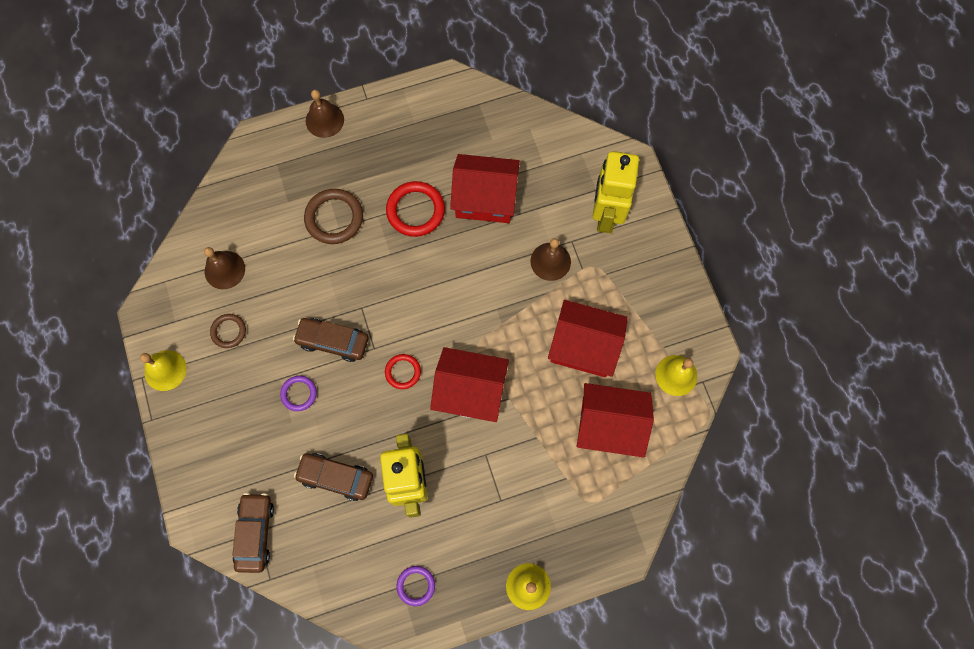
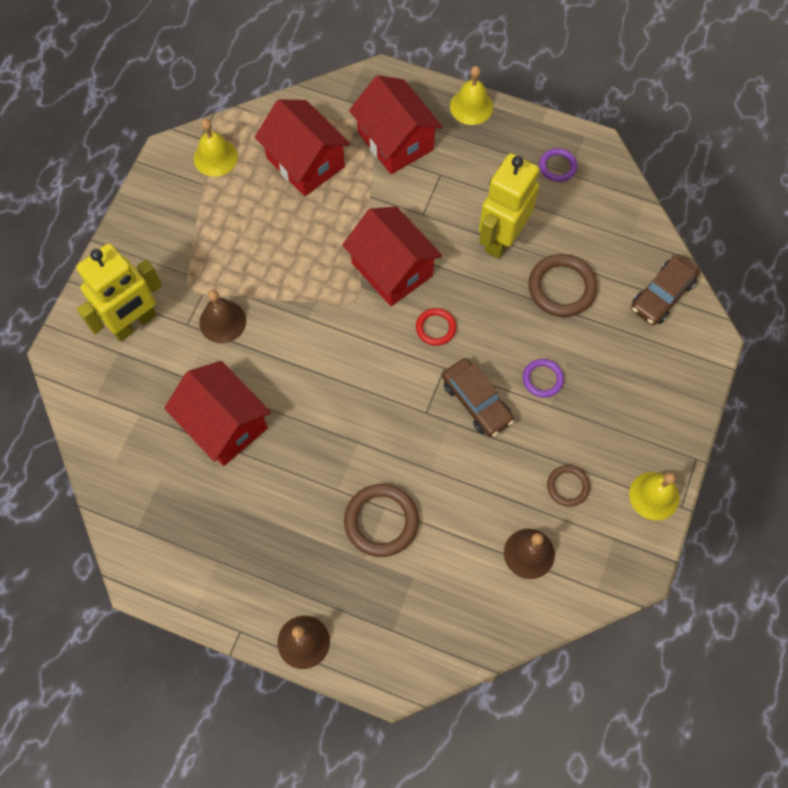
camera: 140 degrees left, 5 degrees down
(336, 477) = (561, 288): brown car -> brown ring
(415, 210) = (298, 465): red ring -> none
(584, 346) = (265, 232): red house -> red house (395, 141)

